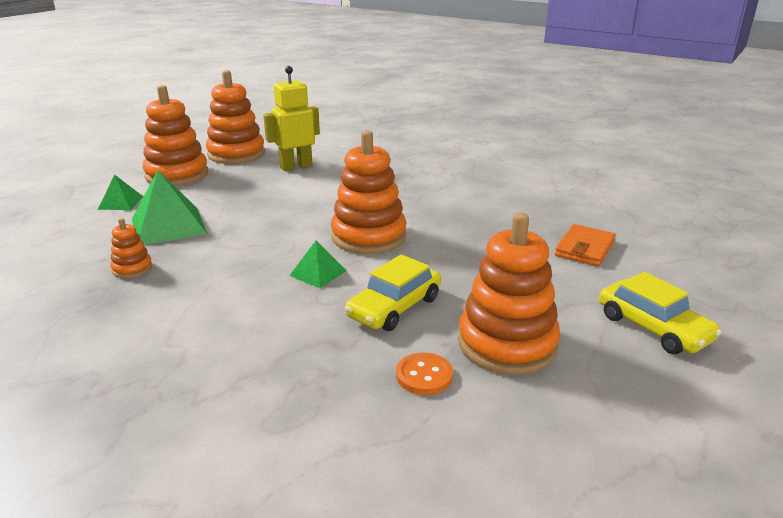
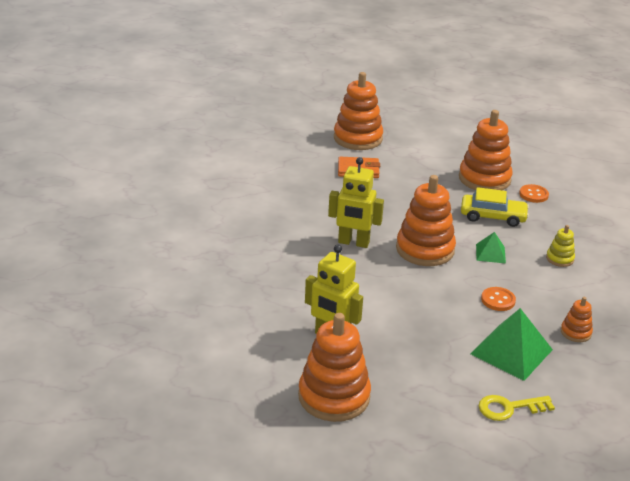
camera: 120 degrees left, 5 degrees up
(120, 202) = (509, 408): green pyramid -> yellow key
(177, 175) = (423, 409): orange stacking toy -> orange stacking toy (358, 138)
(238, 246) = (498, 300): none -> orange button
(249, 319) = (560, 259): none -> yellow stacking toy
(418, 205) = (353, 243): none -> yellow robot
(653, 328) = (426, 145): yellow car -> none

